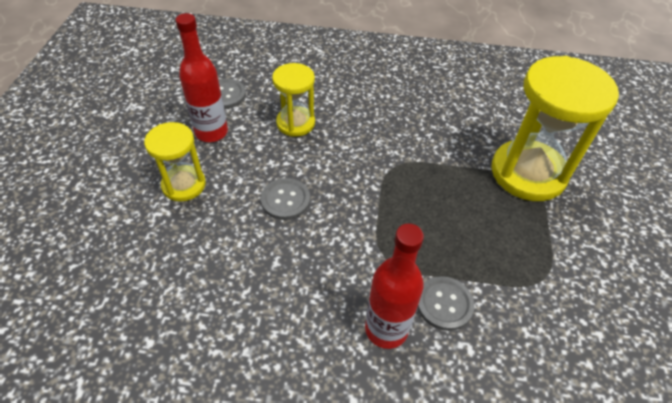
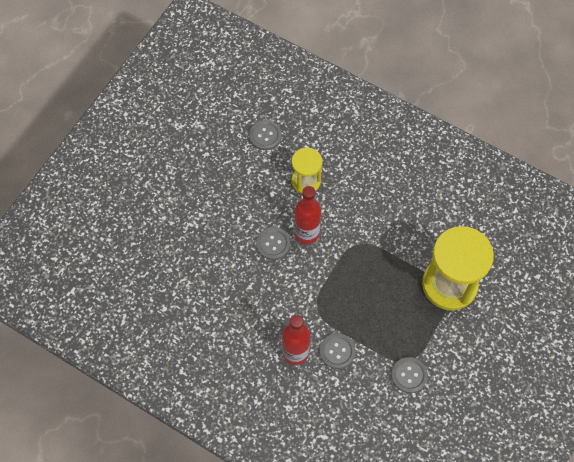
camera: 25 degrees right, 15 degrees up
(184, 185) = (212, 208): yellow hourglass -> none
(211, 132) = (244, 169): red bottle -> red bottle (306, 233)
(559, 297) = (409, 375): none -> grey button

